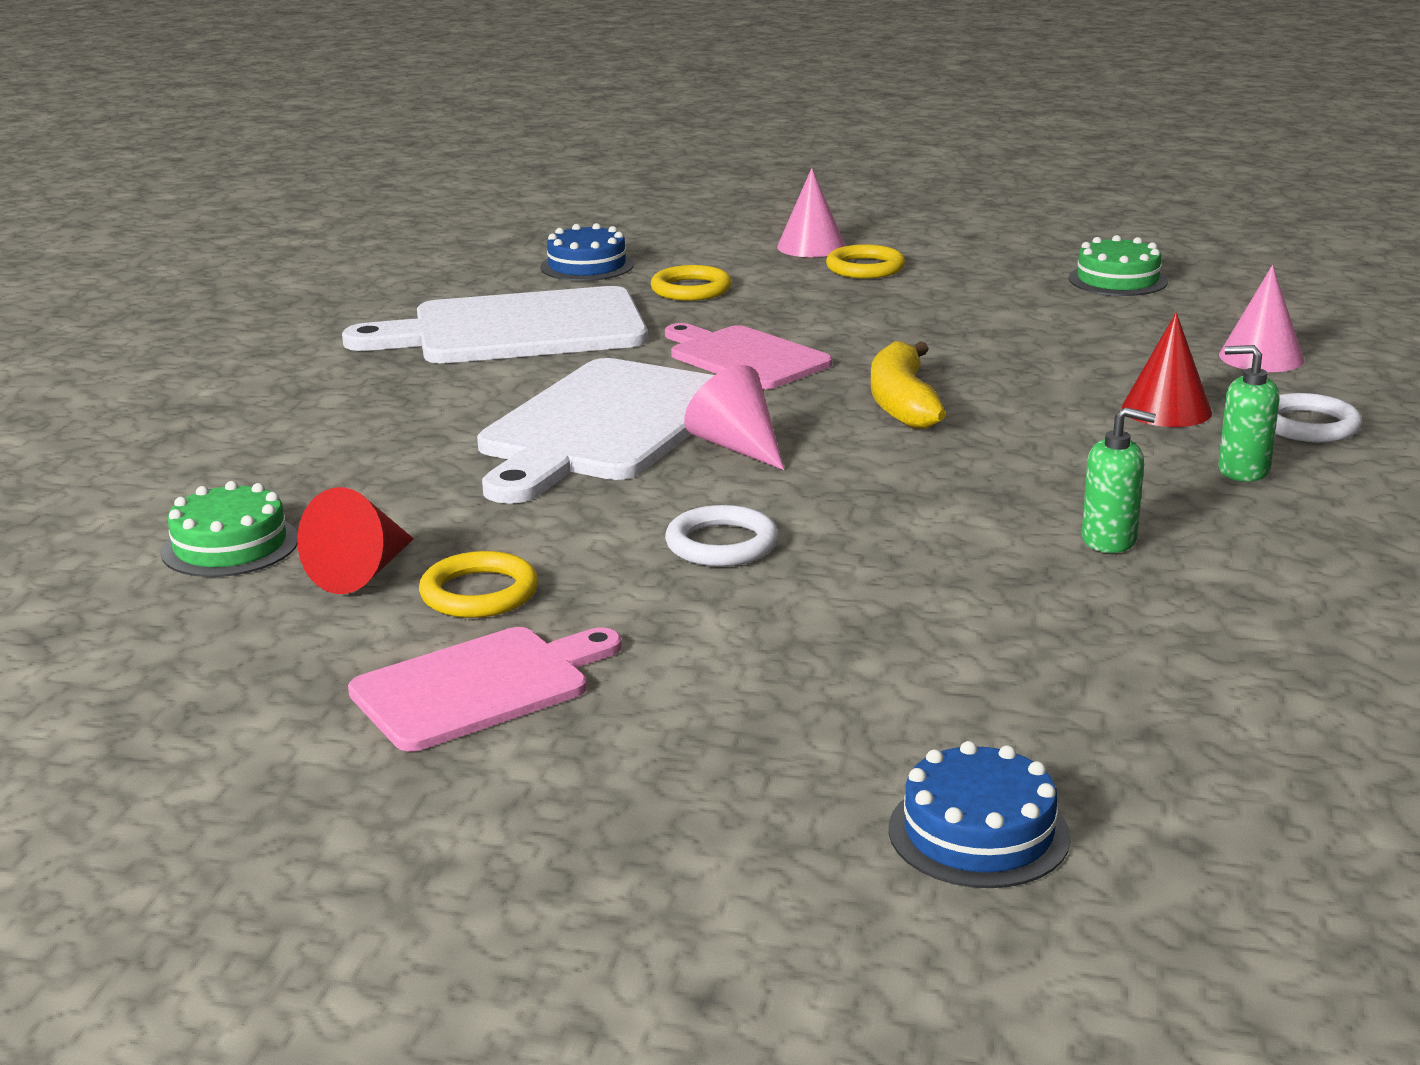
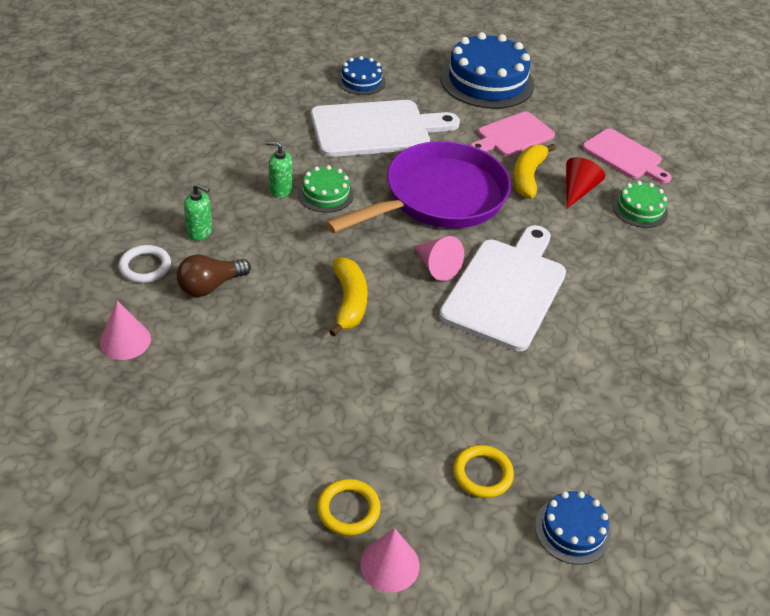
camera: 175 degrees right, 20 degrees up
(479, 593) = (528, 177): yellow ring -> yellow banana
(502, 862) = (487, 81): none -> blue cake
(516, 329) = (590, 411): white cutting board -> white cutting board (376, 129)
(722, 544) = (439, 198): white ring -> purple pan
(744, 357) = (437, 361): pink cutting board -> pink cutting board (624, 156)
(1118, 280) = (159, 470): green cake -> green cake (325, 194)
(1166, 410) = (210, 286): red cone -> brown light bulb

